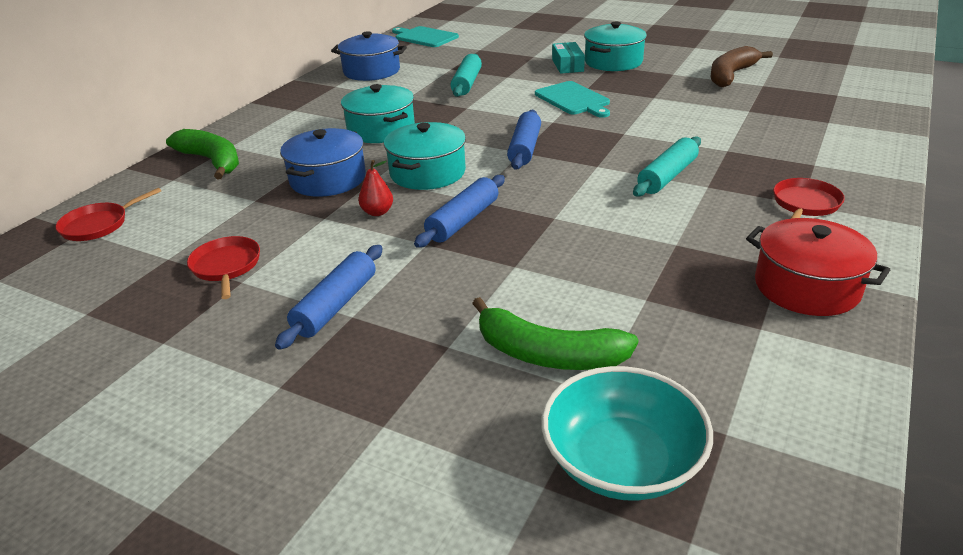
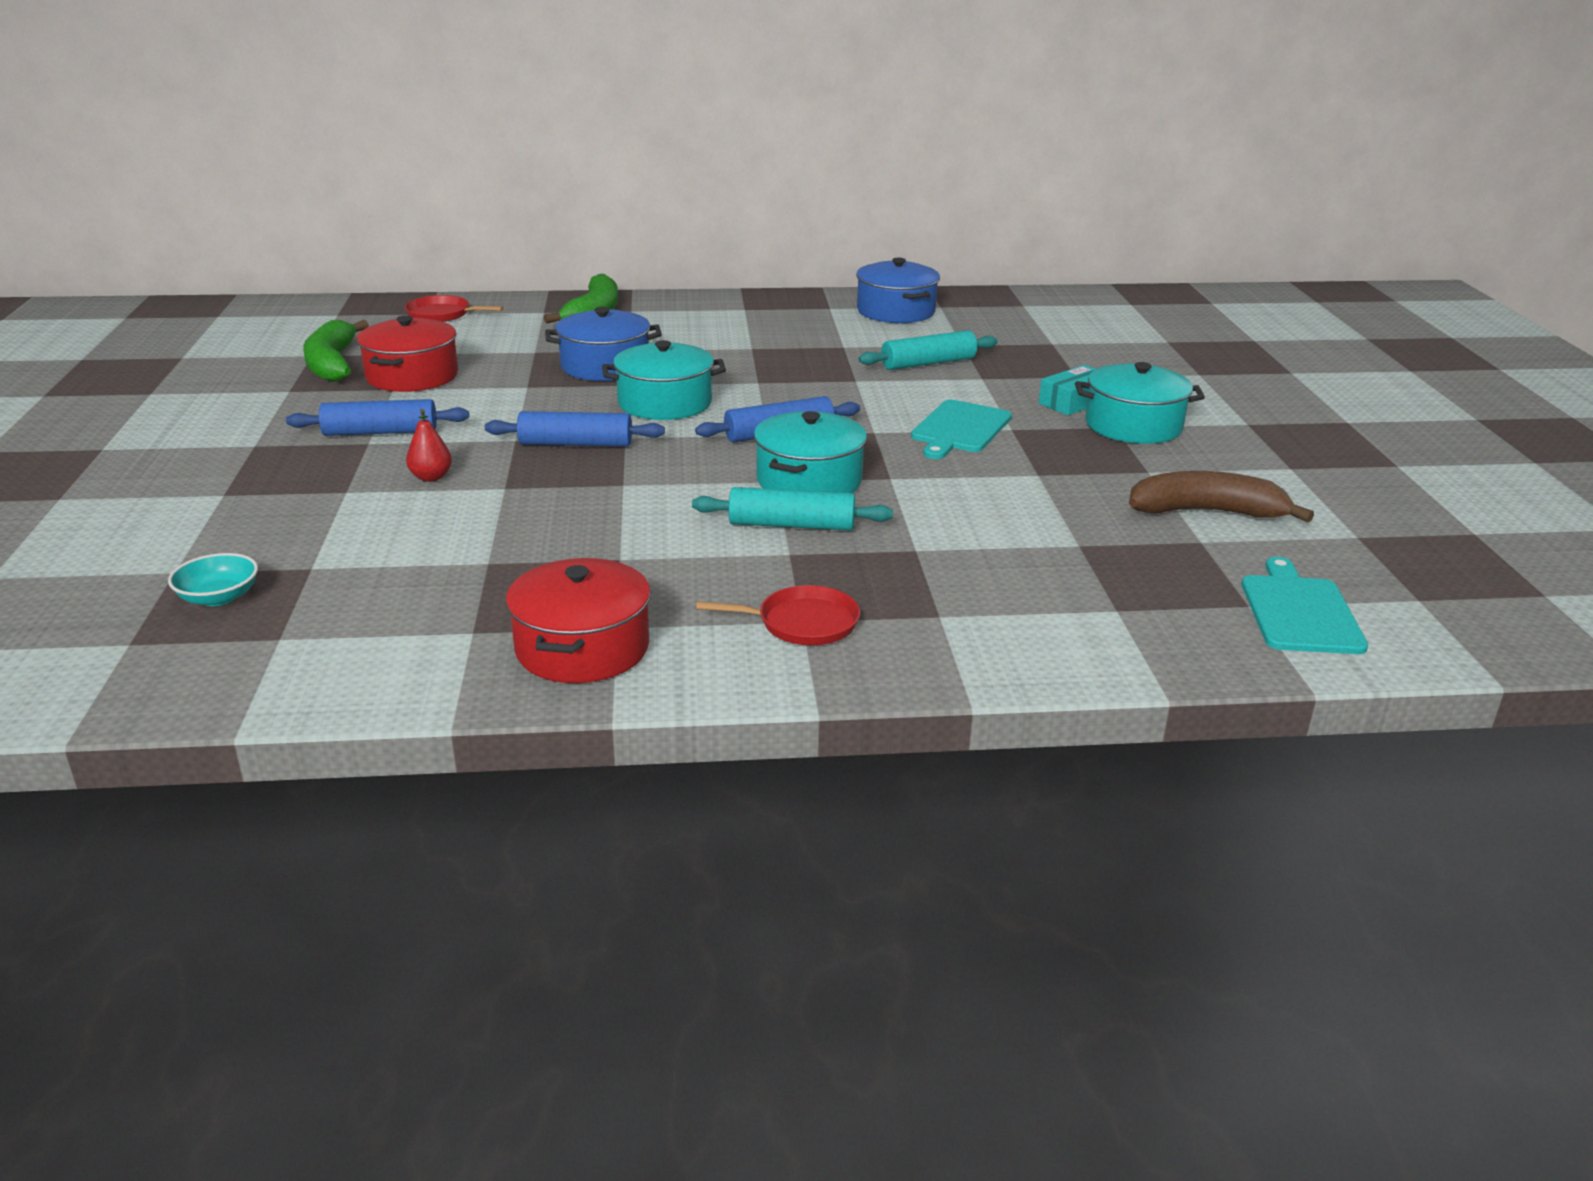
camera: 55 degrees right, 5 degrees down
(226, 266) = (412, 376): red pan -> red pot
(377, 212) = (558, 404): red pear -> red pear (431, 477)
(381, 130) = (743, 357): turquoise pot -> turquoise pot (809, 480)
(424, 37) = (1045, 307): turquoise cutting board -> turquoise cutting board (1299, 611)
(548, 354) = (359, 535): green banana -> green banana (332, 364)
(622, 461) = (219, 597): turquoise bowl -> turquoise bowl, size x0.53

